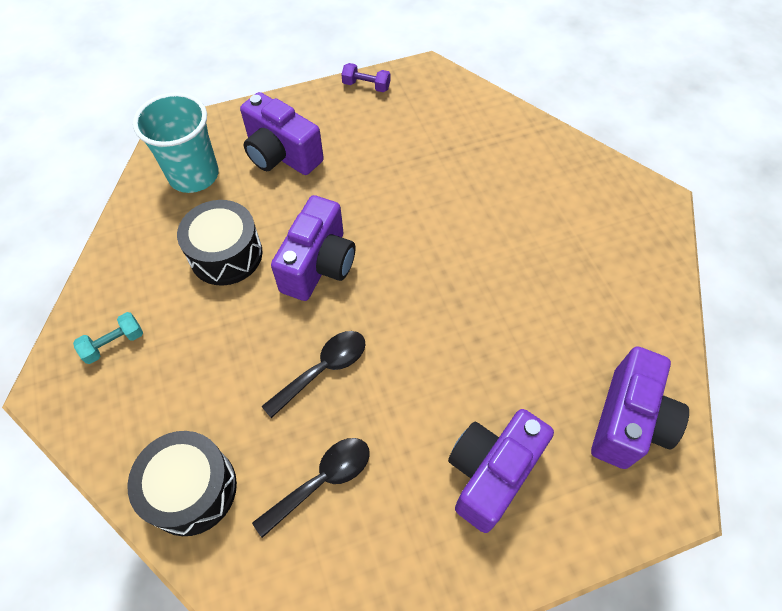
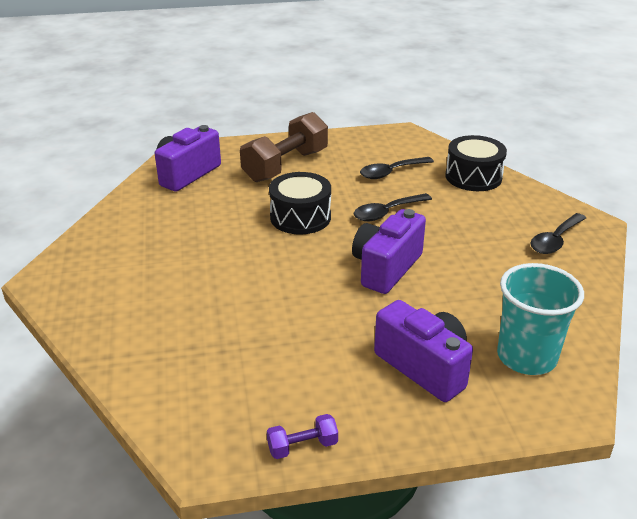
camera: 170 degrees left, 25 degrees down
(114, 343) = (555, 240): turquoise dumbbell -> black spoon
(226, 254) = (474, 284): black drum -> black drum (300, 217)
(366, 86) = (302, 446): purple dumbbell -> purple dumbbell turned 45 degrees counterclockwise
(490, 473) = (285, 166): purple camera -> brown dumbbell

